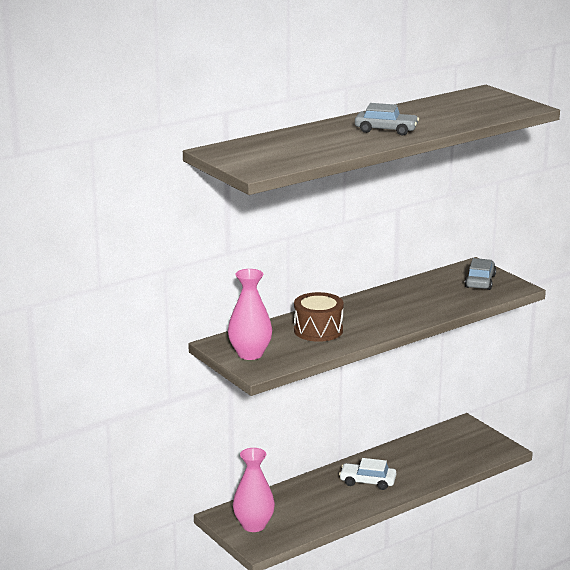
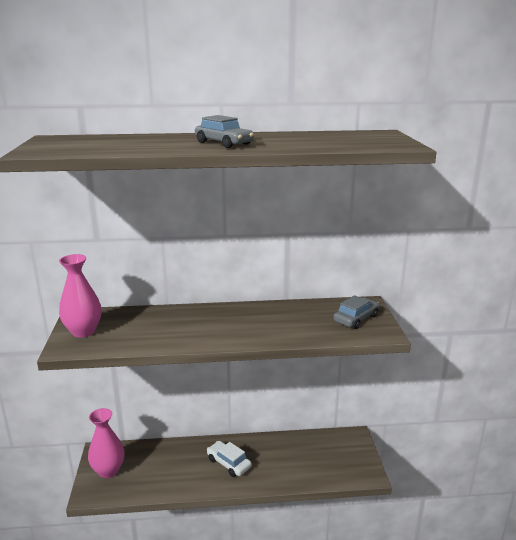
camera: 30 degrees right, 0 degrees up
(318, 330) = (163, 326): brown drum -> none

